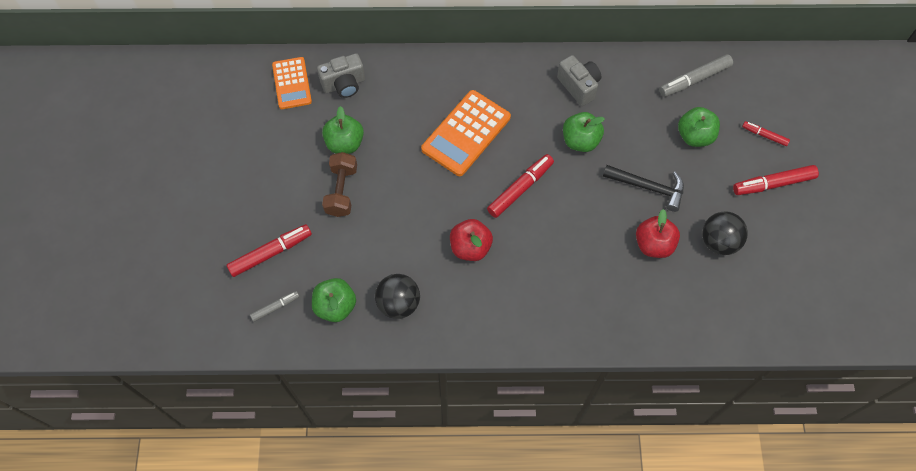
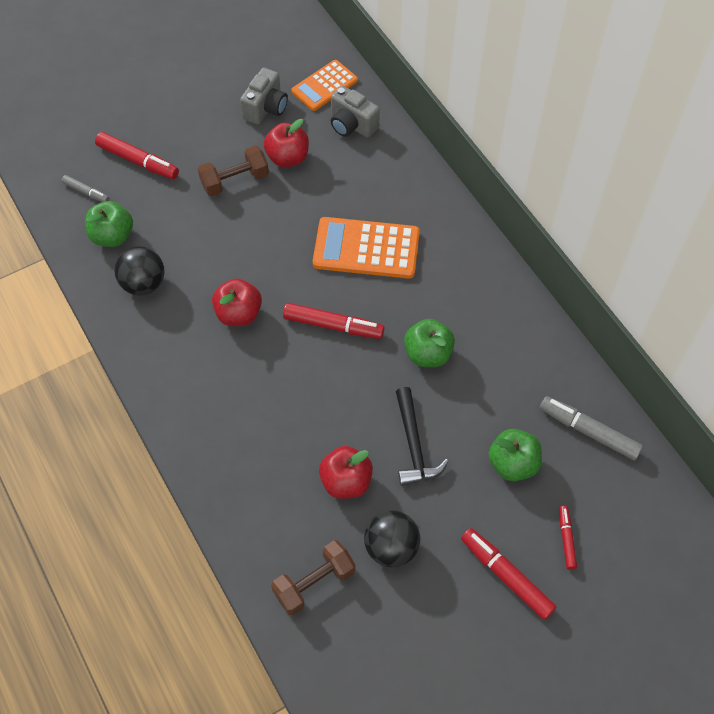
camera: 60 degrees right, 5 degrees down
(345, 143) = (287, 158): green apple -> red apple
(579, 86) = (495, 322): grey camera -> grey camera (266, 108)
(721, 303) = (314, 583): none -> brown dumbbell

